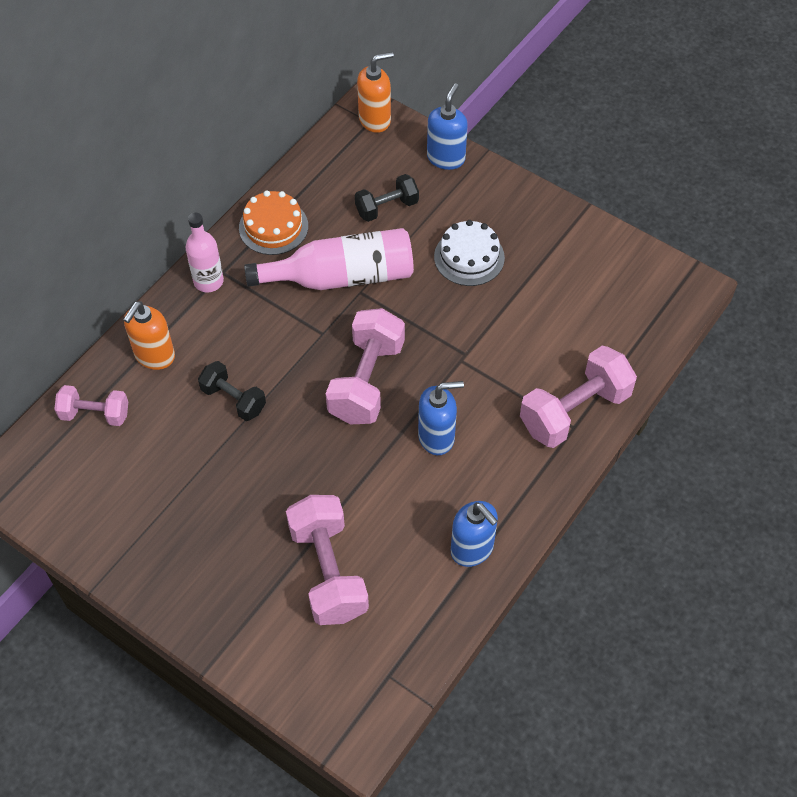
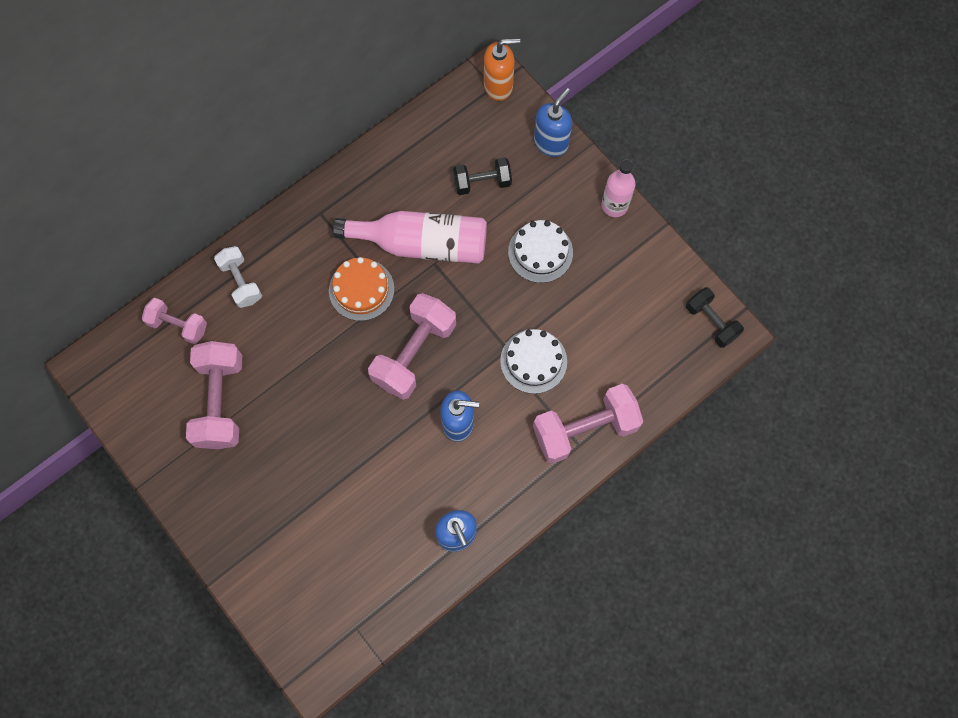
camera: 15 degrees right, 15 degrees up
(154, 356) = (241, 282): orange soap dispenser -> white dumbbell
(208, 281) = (305, 219): pink bottle -> pink bottle (614, 205)
(233, 399) = (297, 341): black dumbbell -> black dumbbell (711, 322)
(273, 227) = (376, 177): orange cake -> orange cake (361, 289)
(328, 571) = (332, 523): pink dumbbell -> pink dumbbell (220, 401)
(497, 359) = (533, 361): none -> white cake

